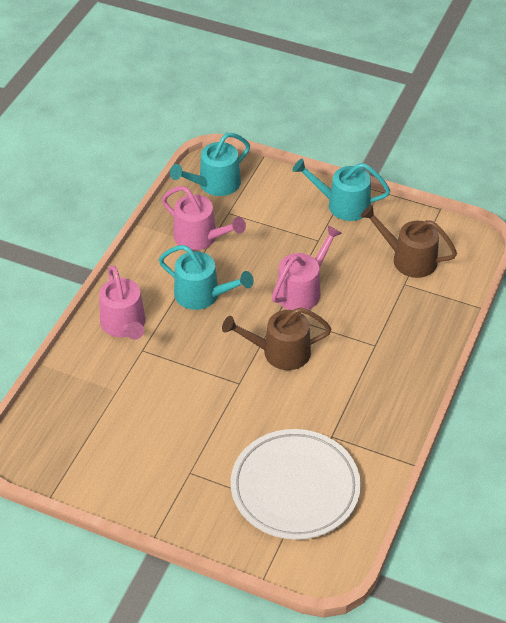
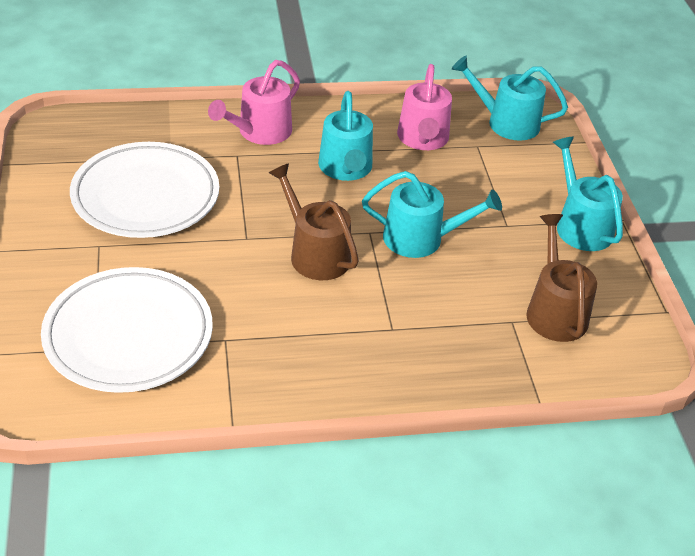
camera: 55 degrees right, 5 degrees down
(152, 423) = (146, 196): none -> white plate
(302, 290) = (420, 239): pink watering can -> turquoise watering can

